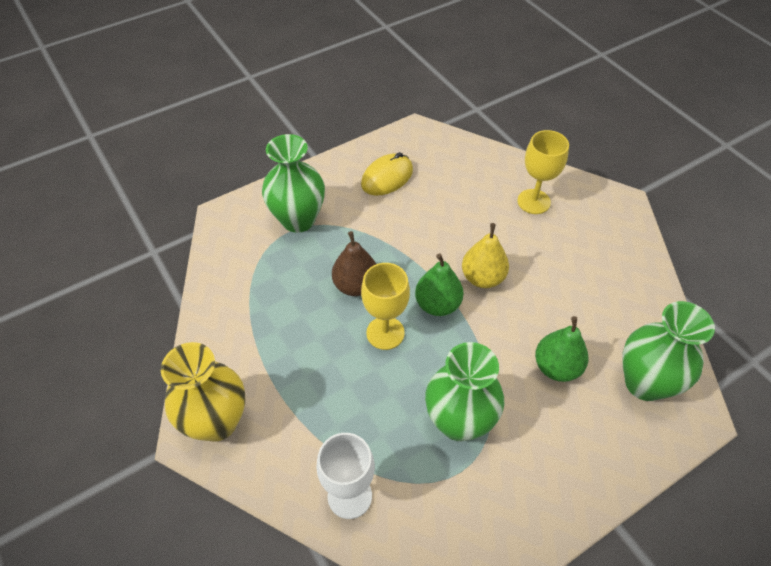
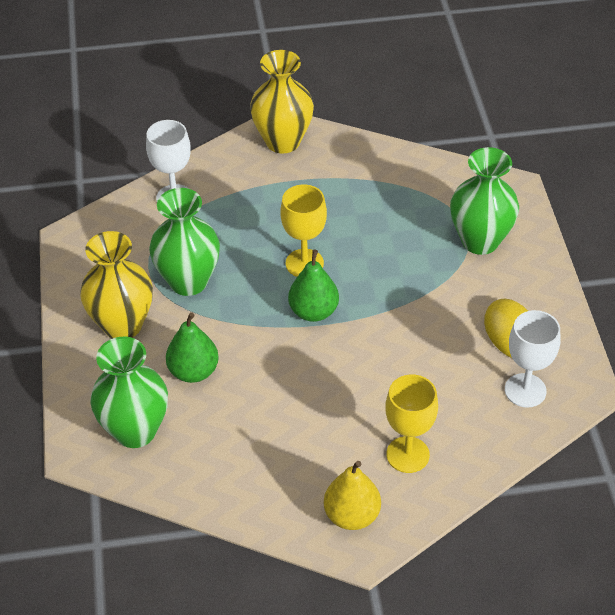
camera: 115 degrees right, 5 degrees down
(356, 285) = (370, 259): brown pear -> none
(436, 158) = (525, 390): none -> white goblet
(482, 278) = (325, 359): yellow pear -> yellow pear (352, 515)
(546, 456) = (122, 325): none -> yellow vase

